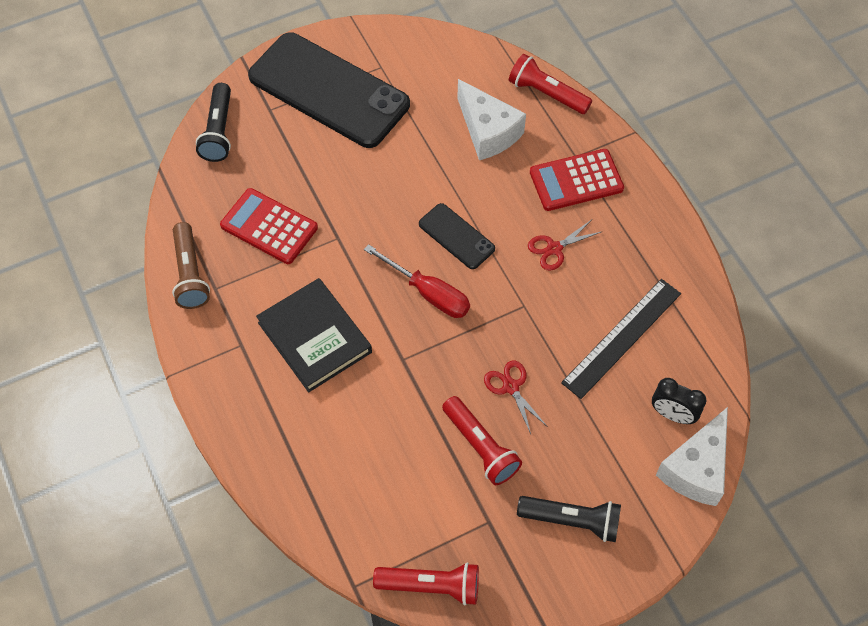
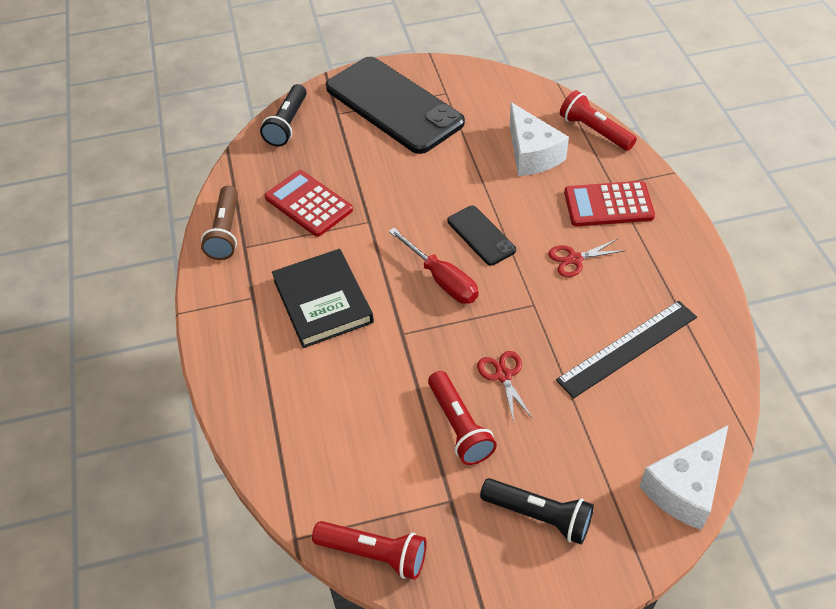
camera: 15 degrees right, 10 degrees down
(672, 414) = (668, 429): black clock -> none

